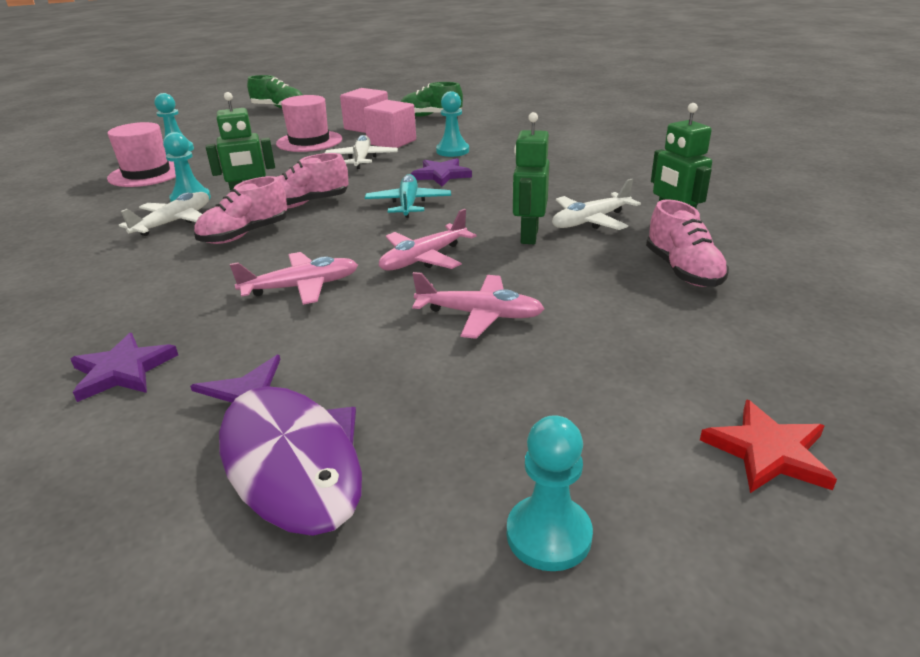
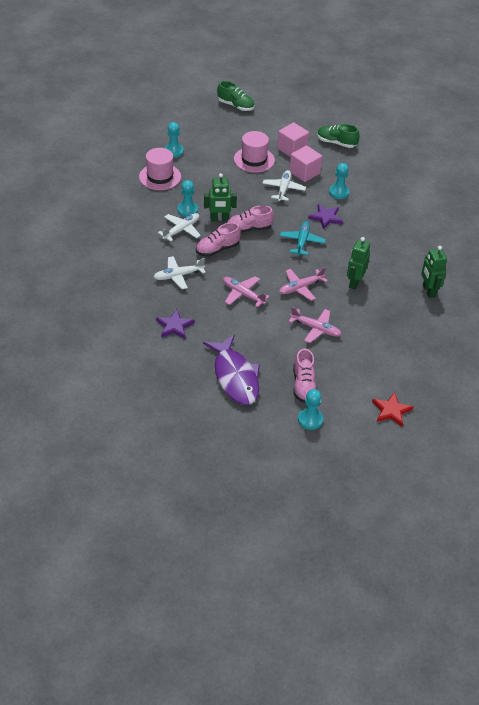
camera: 10 degrees right, 15 degrees up
(301, 287) = (243, 294): pink plane -> pink plane turned 135 degrees counterclockwise
(591, 221) = (390, 278): white plane -> white plane (178, 276)
(683, 271) = (414, 323): pink shoe -> pink shoe (303, 385)

